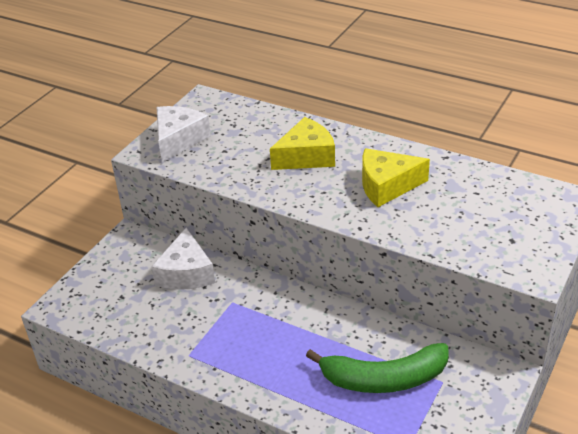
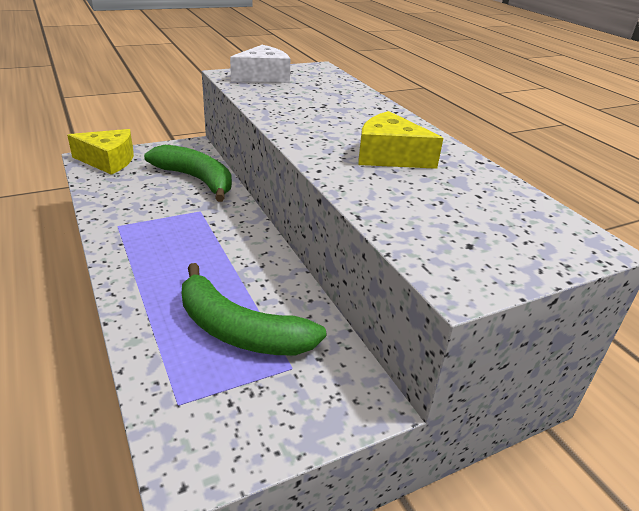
camera: 30 degrees right, 5 degrees down
(186, 273) = (196, 179): white cheese -> green banana
(306, 156) = (345, 116): yellow cheese -> yellow cheese (108, 161)

